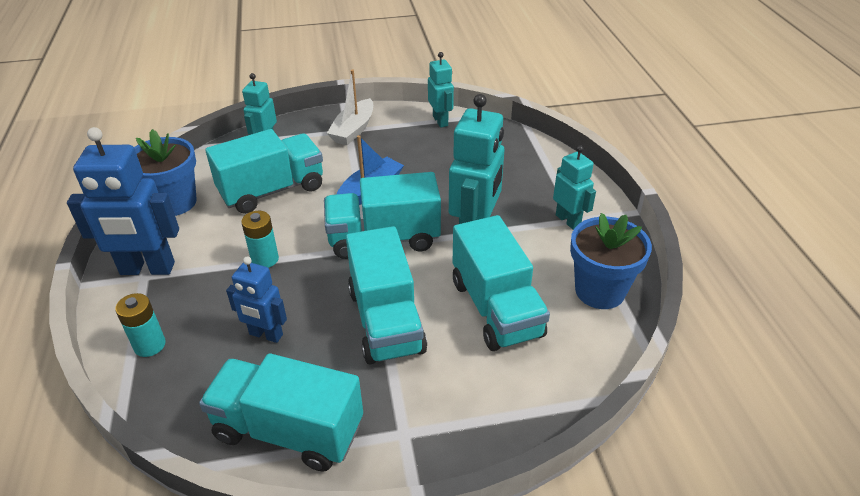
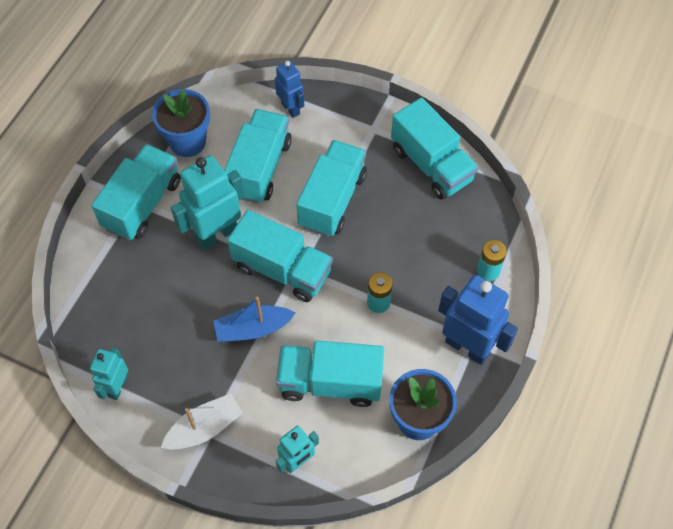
camera: 145 degrees left, 20 degrees up
(265, 335) = (412, 235): blue robot -> blue robot (291, 108)
(568, 220) = (143, 204): turquoise robot -> turquoise truck

